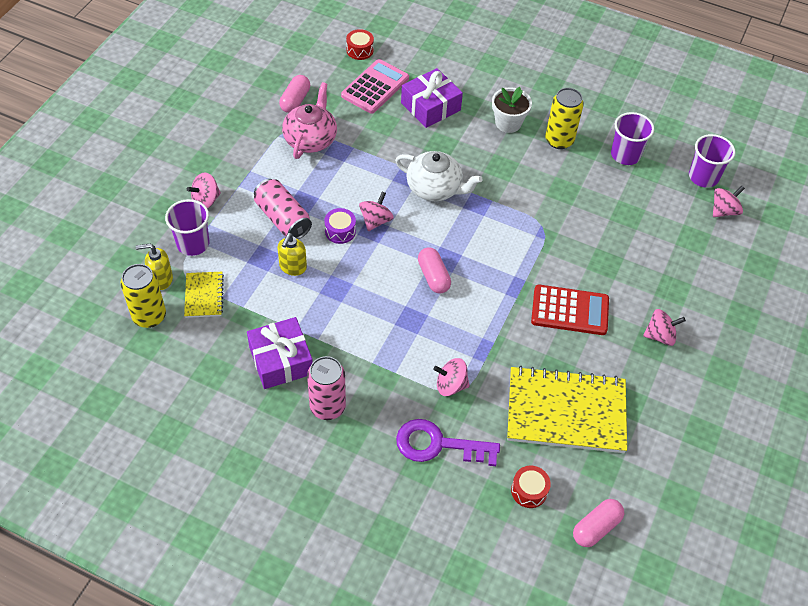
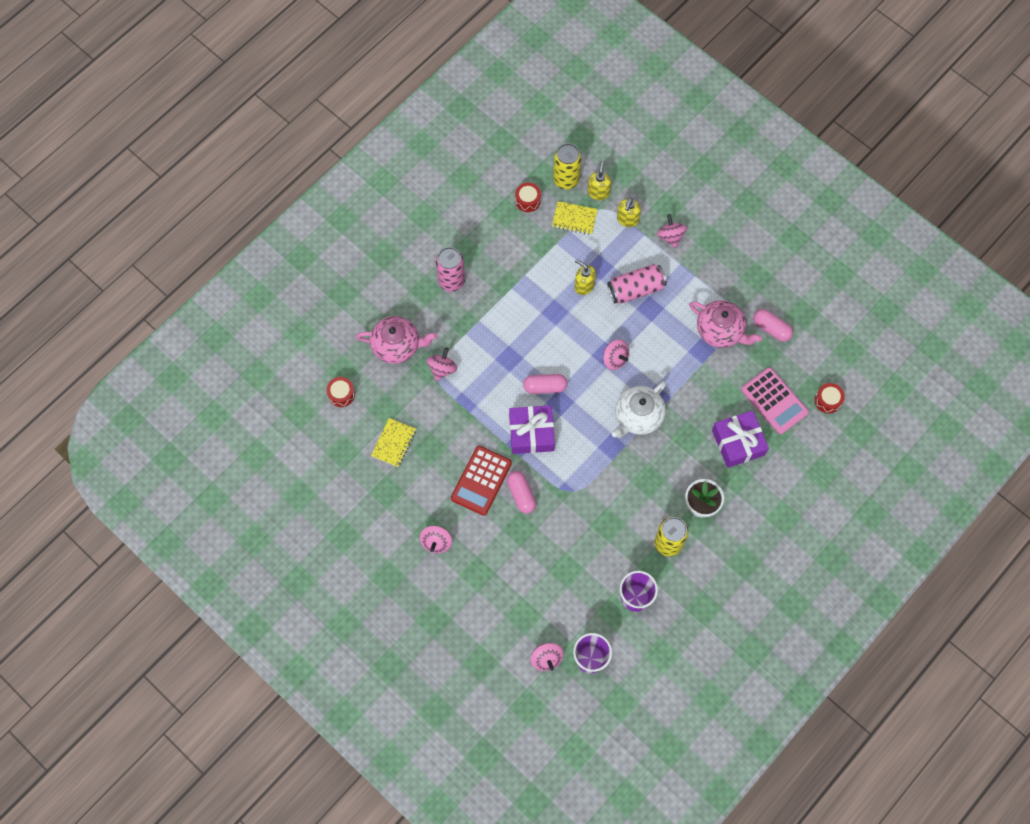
camera: 110 degrees right, 15 degrees up
(189, 350) = (527, 200): none -> red drum
(193, 244) = (627, 220): purple cup -> yellow soap dispenser
(281, 360) = (500, 259): purple gift -> purple gift (531, 433)
(340, 231) = (611, 329): purple drum -> none
(438, 445) = (397, 345): purple key -> pink teapot
(566, 411) = (394, 443): yellow notebook -> yellow notebook, size x0.48
(596, 527) = (299, 429): pink capsule -> pink capsule (521, 494)

